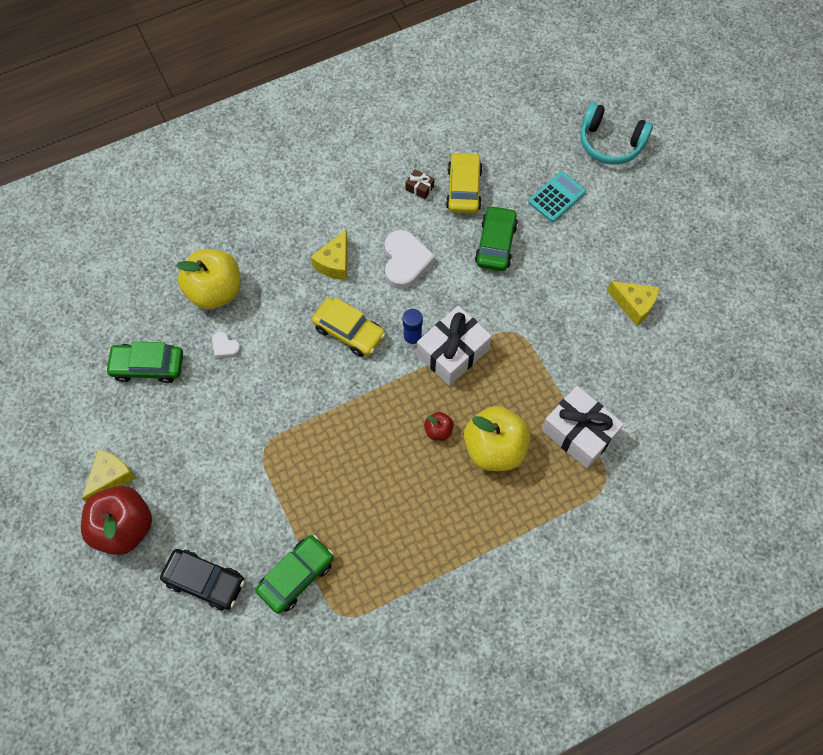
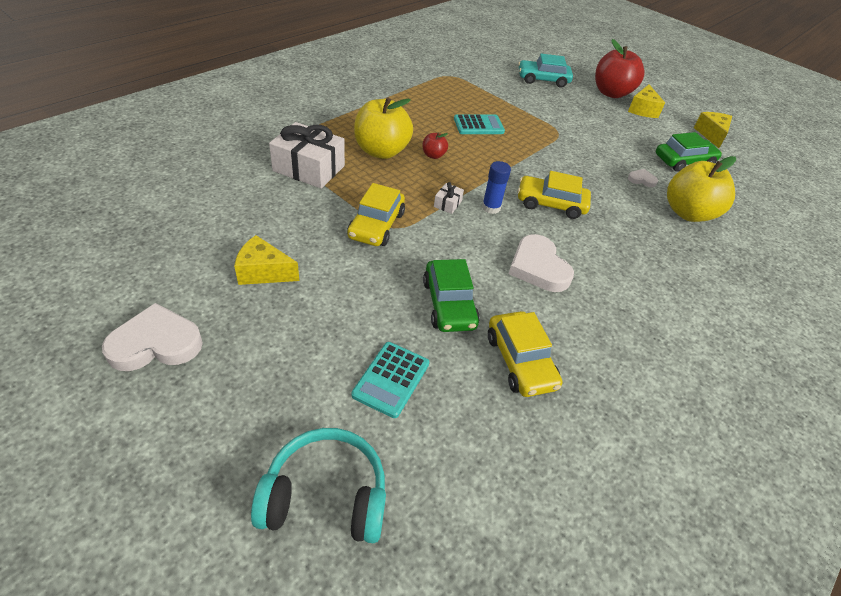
camera: 155 degrees right, 20 degrees down
(205, 581) = (543, 80): black car -> turquoise car
(296, 576) = (489, 86): green car -> none
(335, 263) = (606, 253): yellow cheese -> yellow cheese (711, 135)
(359, 480) = (478, 125): none -> turquoise calculator
(419, 188) = (575, 349): brown gift -> none
(453, 352) = (447, 204): white gift -> white gift, size x0.43
(530, 338) = (376, 225): none -> yellow car
(710, 258) = (156, 343): none -> white heart

